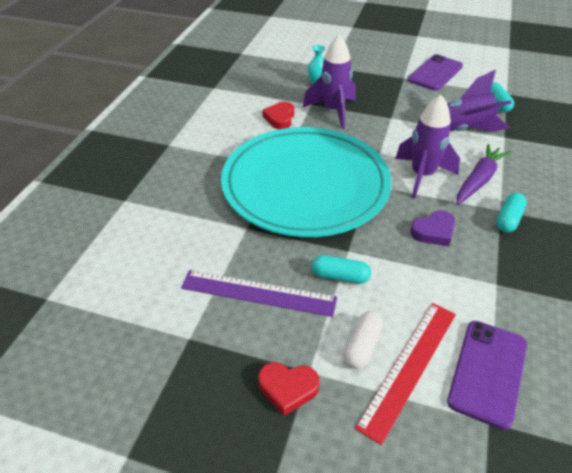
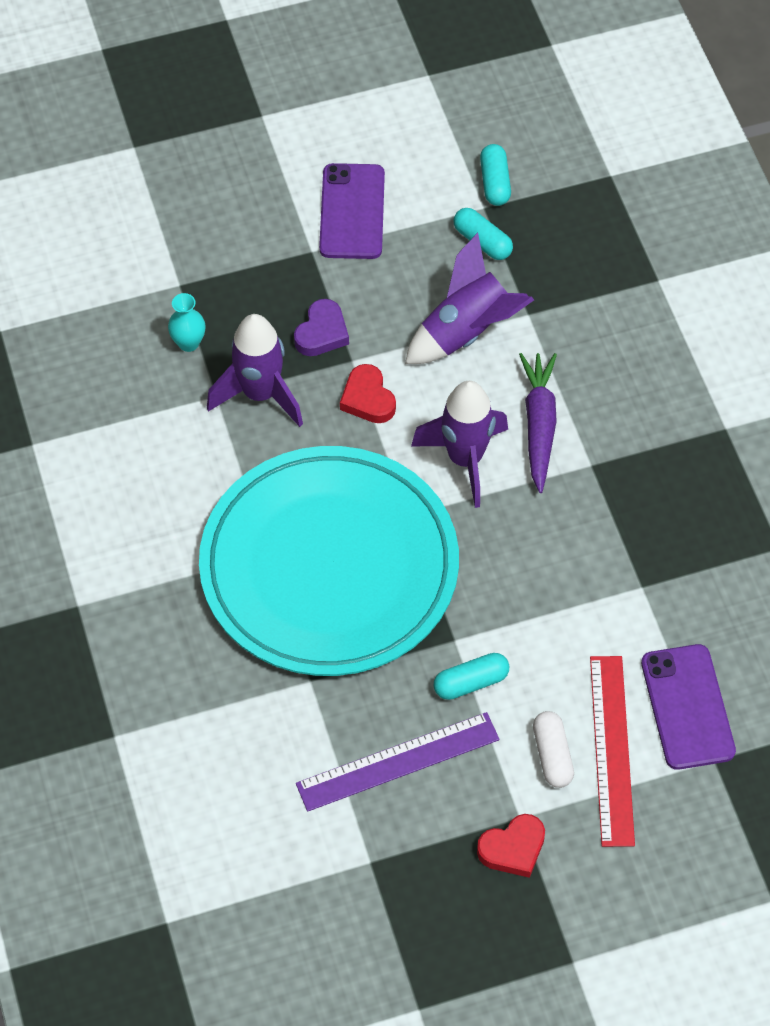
camera: 35 degrees left, 15 degrees up
(280, 118) = (193, 455): red heart -> red heart (368, 398)
(434, 231) = (534, 549): purple heart -> purple heart (322, 333)
(508, 219) = (608, 476): turquoise capsule -> turquoise capsule (495, 183)

